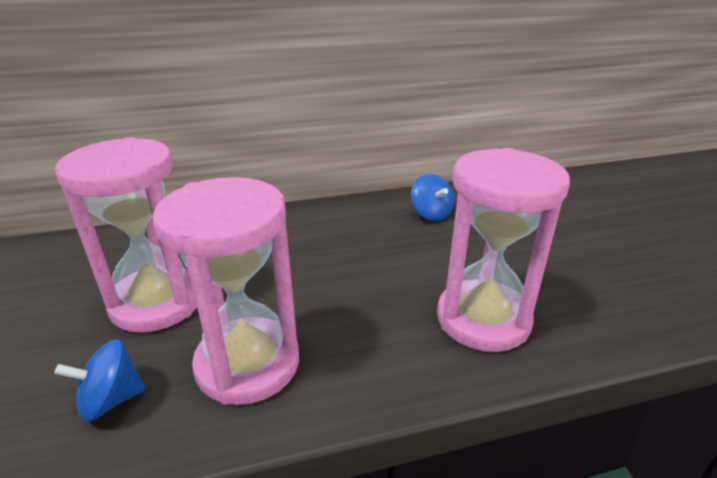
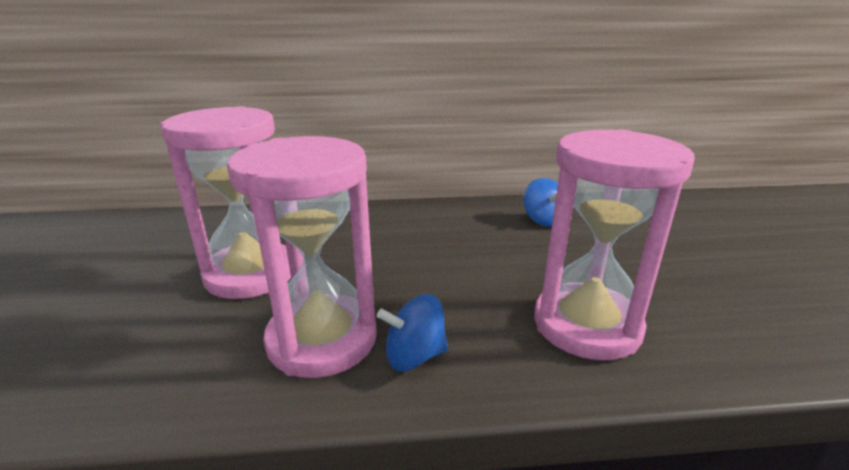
camera: 10 degrees right, 5 degrees down
(111, 400) = (180, 356): blue spinning top -> blue spinning top (414, 356)

